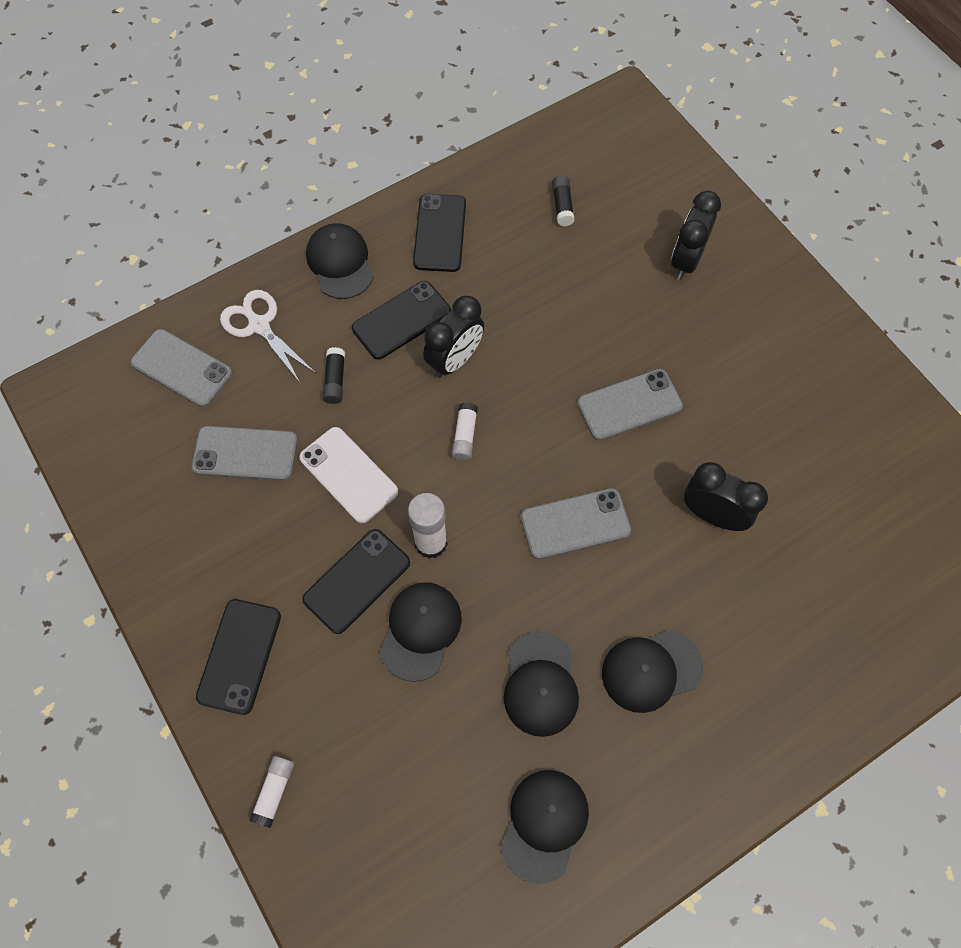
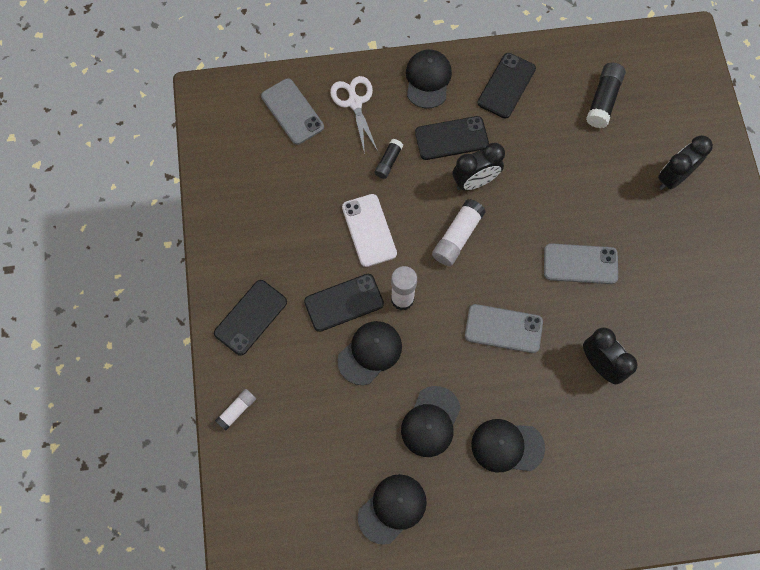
camera: 25 degrees right, 5 degrees up
(245, 453) = (309, 187): grey phone -> none
(465, 436) = (457, 237): white glue stick -> white glue stick, size x1.65
(562, 206) = (603, 100): black glue stick -> black glue stick, size x1.65

